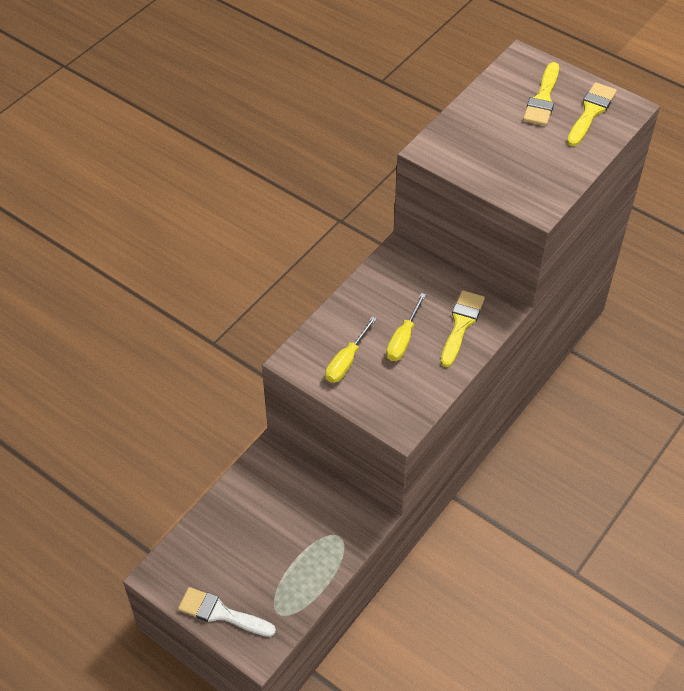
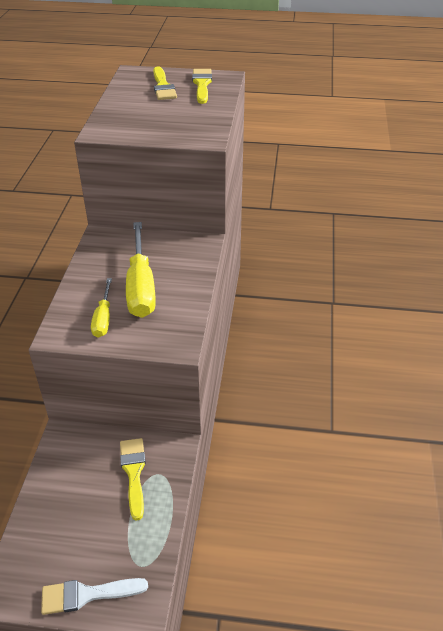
camera: 30 degrees left, 10 degrees down
(403, 339) = (141, 286): yellow screwdriver -> yellow screwdriver, size x1.82
(461, 324) = (180, 261): yellow brush -> yellow brush (134, 472)

